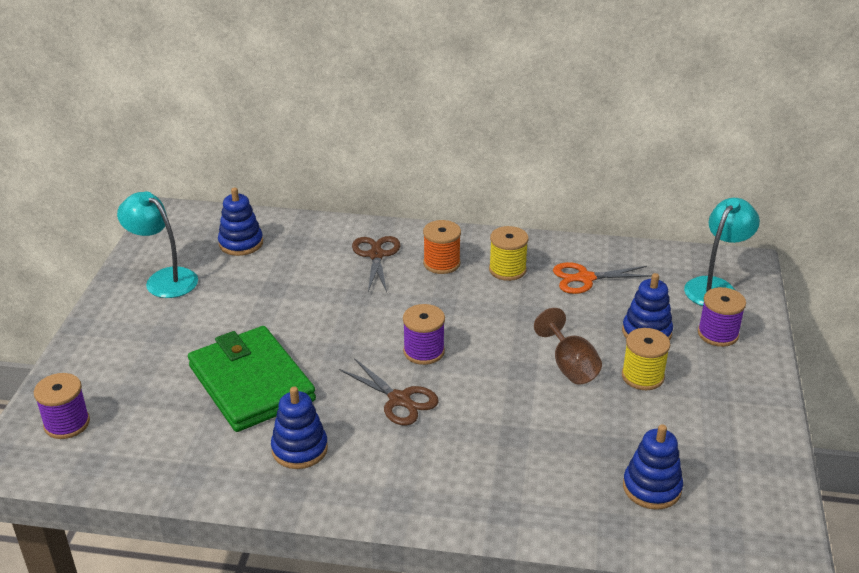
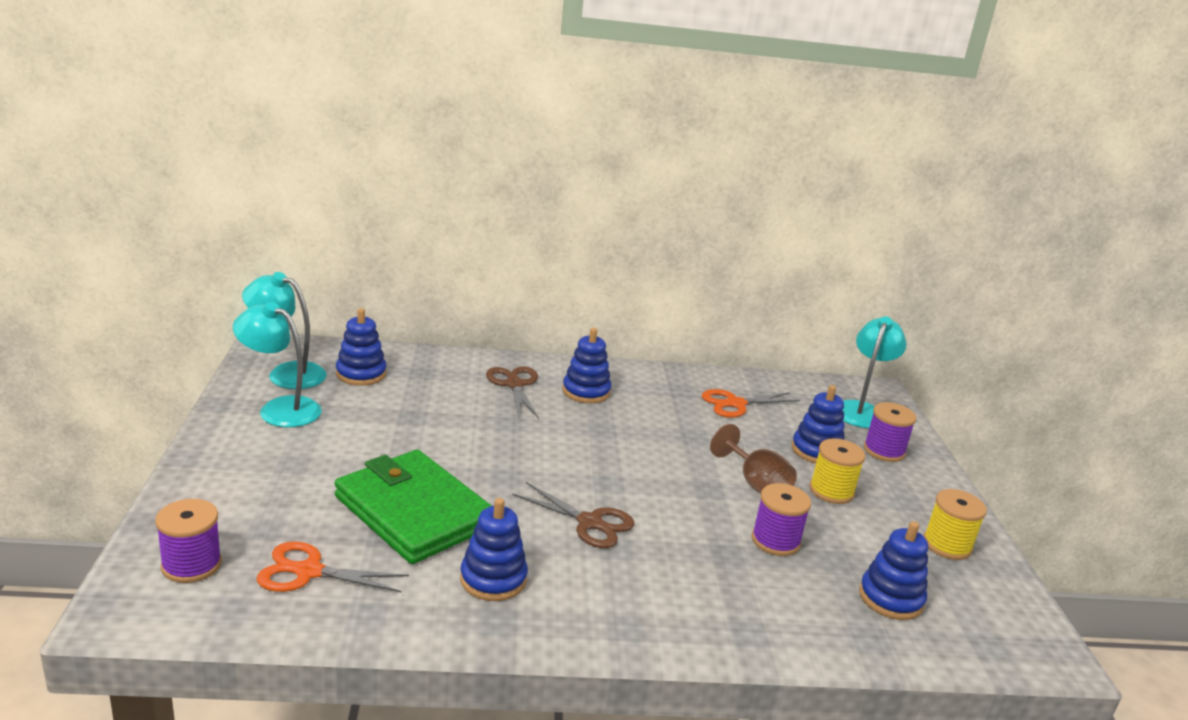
camera: 15 degrees left, 10 degrees down
(154, 434) = (309, 572): none -> orange scissors
(177, 242) = (287, 373): none -> turquoise lamp
(424, 351) = (598, 474): purple spool -> purple spool (775, 541)
(441, 263) = (586, 392): orange spool -> blue stacking toy
(507, 270) = (655, 397): yellow spool -> yellow spool (947, 545)

